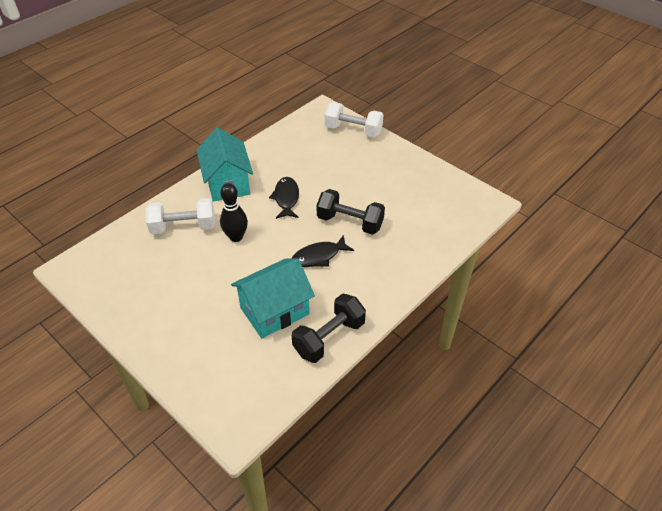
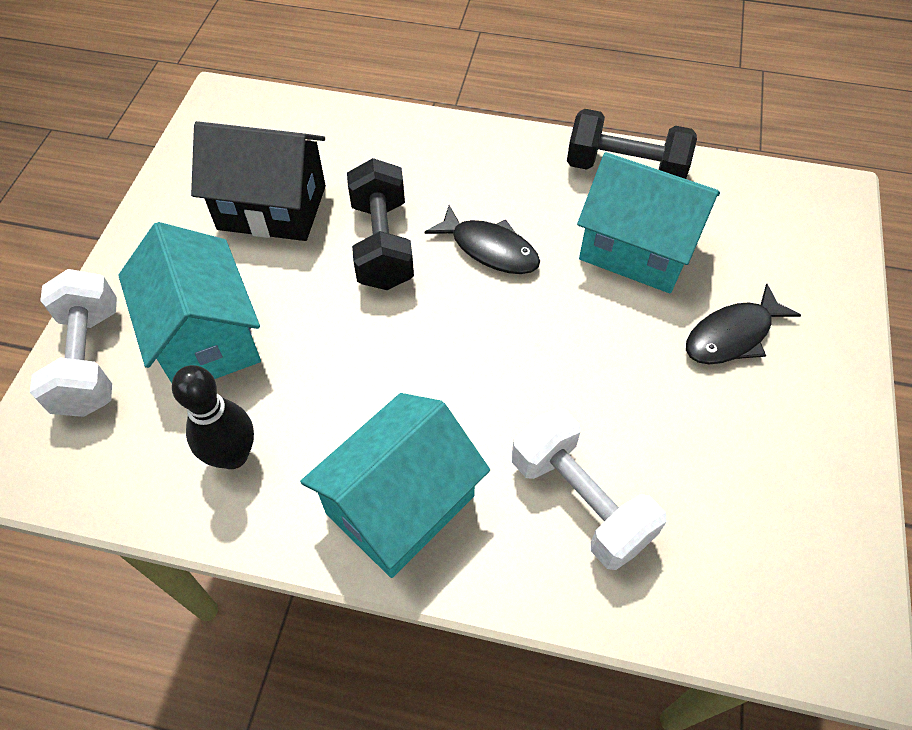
camera: 120 degrees left, 10 degrees up
(236, 237) = (536, 391): black bowling pin -> black bowling pin (233, 455)
(286, 198) = (380, 368): black fish -> black fish (732, 335)
(340, 159) = (206, 338): none -> turquoise house
(399, 196) = (272, 207): none -> black house

